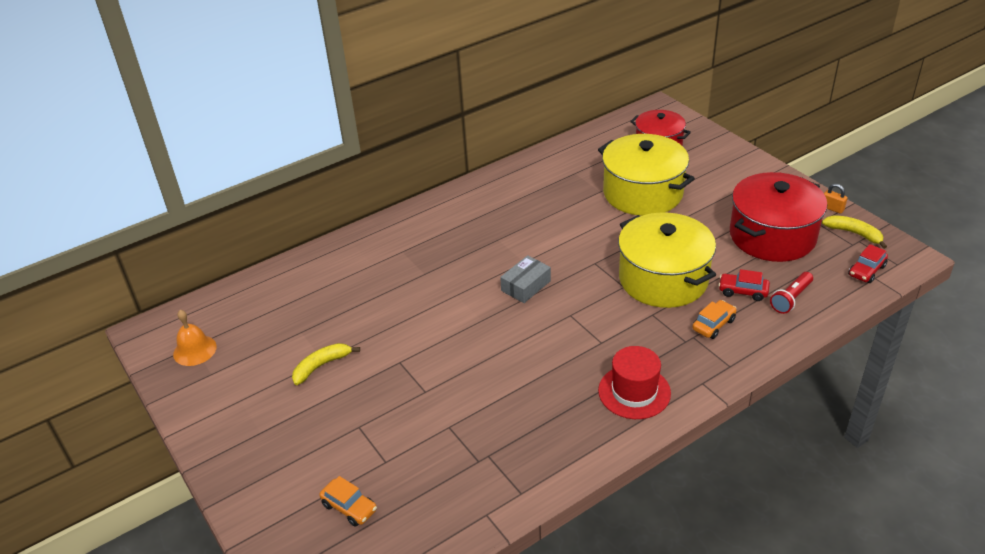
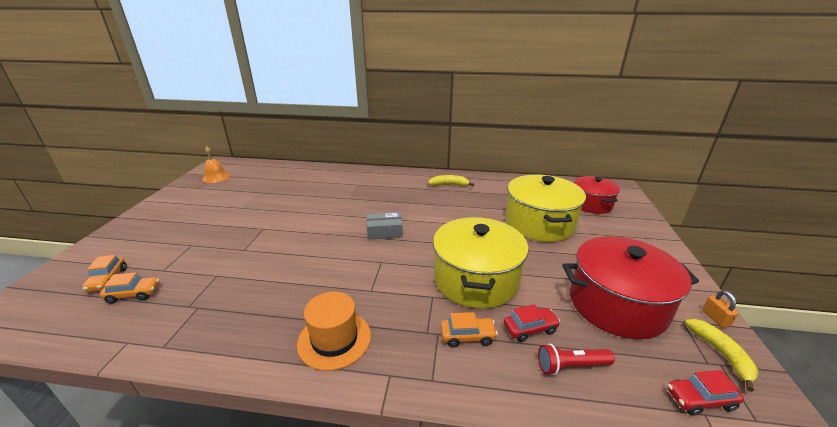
camera: 40 degrees right, 10 degrees down
(321, 366) = (235, 209): yellow banana -> yellow banana (449, 185)
(406, 493) = (133, 294): none -> orange car
(634, 392) = (334, 339): red hat -> orange hat
(743, 291) = (530, 329): red car -> red car turned 105 degrees clockwise

